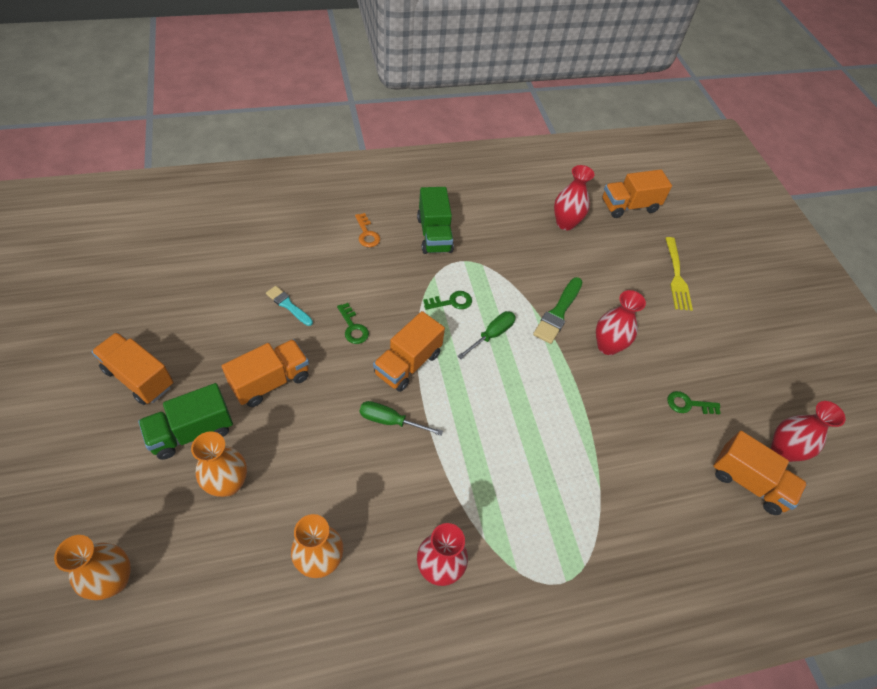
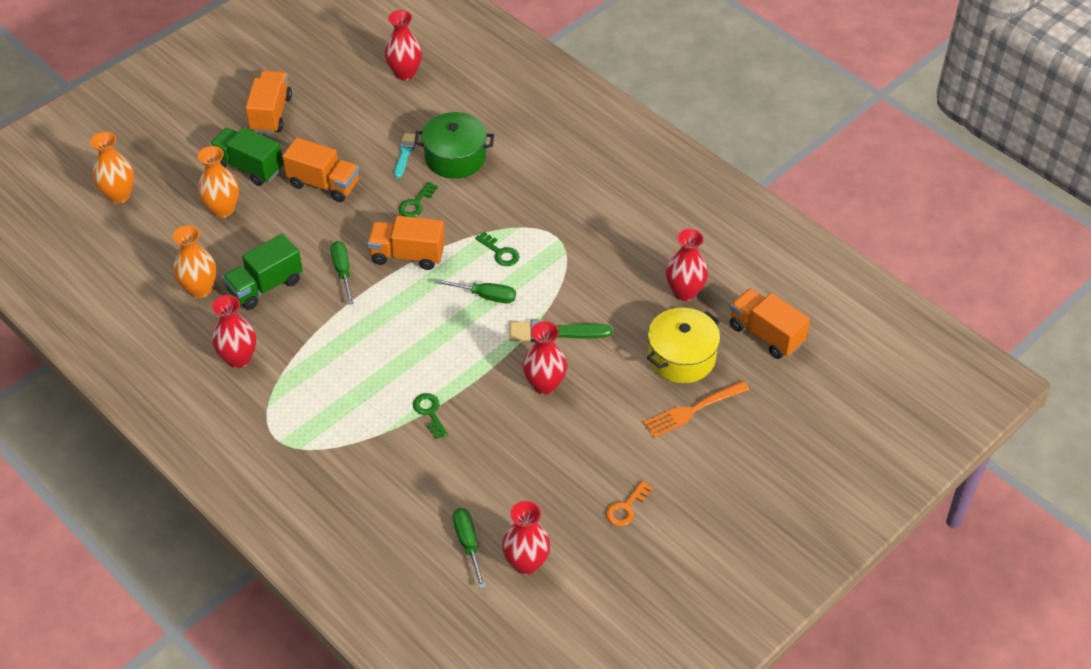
camera: 65 degrees right, 5 degrees down
(193, 257) = (405, 73): none -> red vase
(323, 275) = (455, 157): none -> green pot
(367, 234) = (529, 159): orange key -> orange key (626, 507)
(434, 234) = (572, 203): green truck -> green truck (265, 286)
(625, 256) = (681, 357): none -> yellow pot
(676, 276) = (693, 410): yellow fork -> orange fork
(688, 404) = (524, 471): green key -> green key (430, 413)
(748, 482) = (468, 543): orange truck -> green screwdriver

